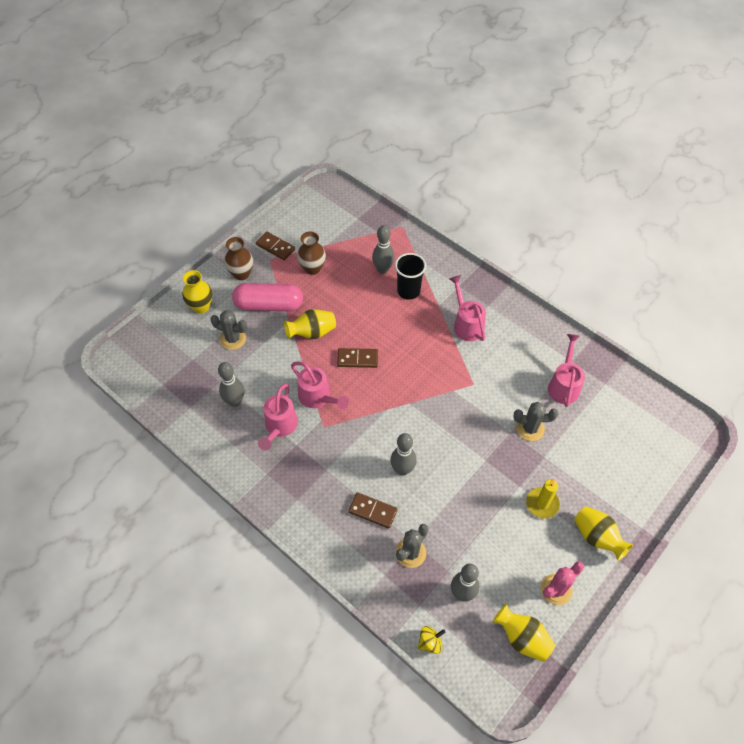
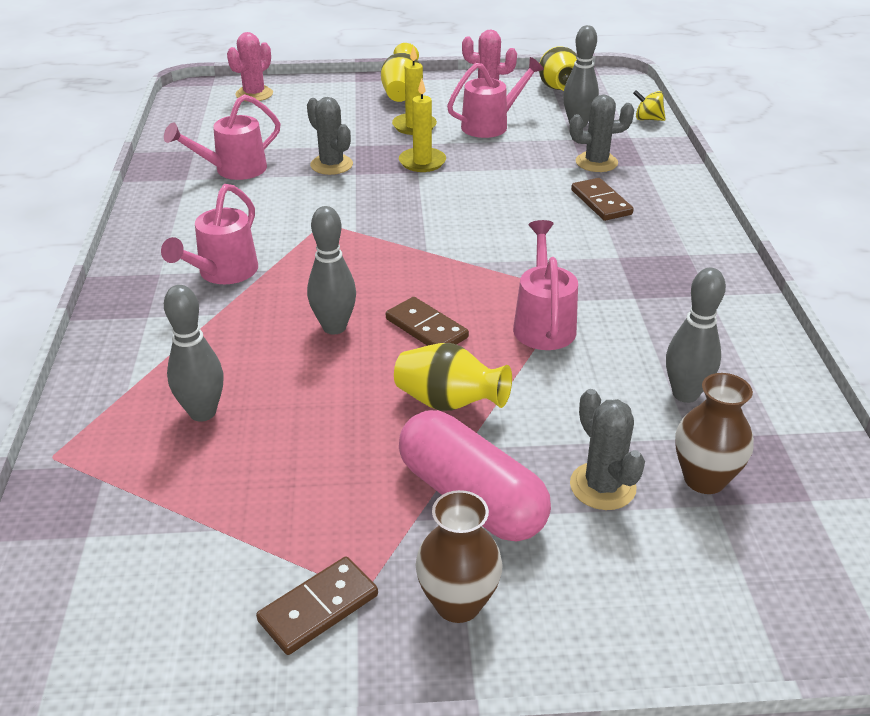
camera: 135 degrees left, 20 degrees down
(201, 306) = (616, 596): yellow vase -> none
(275, 247) = (318, 608): brown domino -> brown domino turned 60 degrees clockwise
(279, 427) = (640, 326): pink watering can -> pink watering can (490, 125)
(312, 268) = (308, 504): brown vase -> brown vase (704, 479)
(402, 469) = (521, 210): grey bowling pin -> grey bowling pin (334, 327)
(408, 291) = (221, 357): black cup -> none
(493, 470) = (422, 162): none -> yellow candle
(664, 458) = (254, 94): none -> pink cactus

